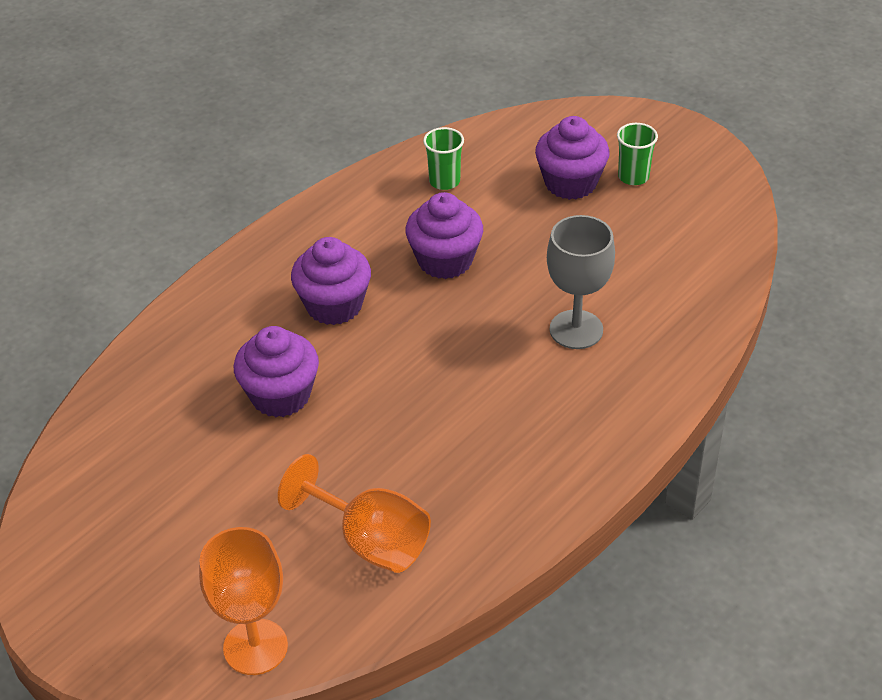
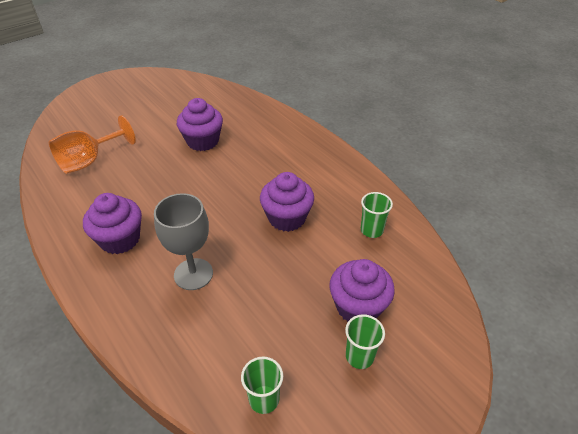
camera: 100 degrees right, 0 degrees up
(255, 647) = (60, 123): orange goblet -> none
(334, 305) = (263, 166): purple cupcake -> purple cupcake (120, 239)
(711, 236) = (264, 399): none -> green cup

